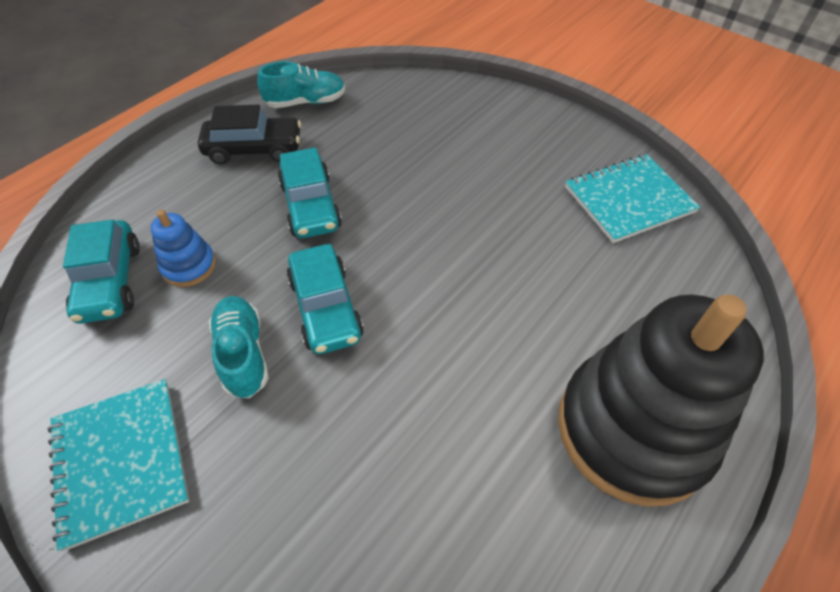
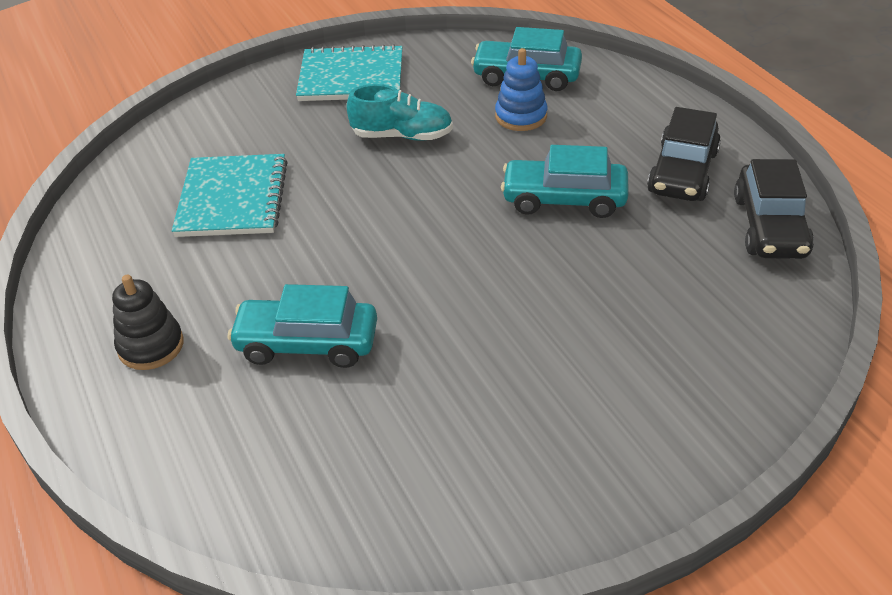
camera: 115 degrees right, 10 degrees down
(305, 102) = (770, 226): turquoise shoe -> black car
(326, 308) = (419, 187): turquoise car -> turquoise car (307, 343)
(629, 200) = (421, 497): turquoise notebook -> turquoise notebook (232, 198)
(633, 429) = (151, 346): black stacking toy -> black stacking toy, size x0.42

